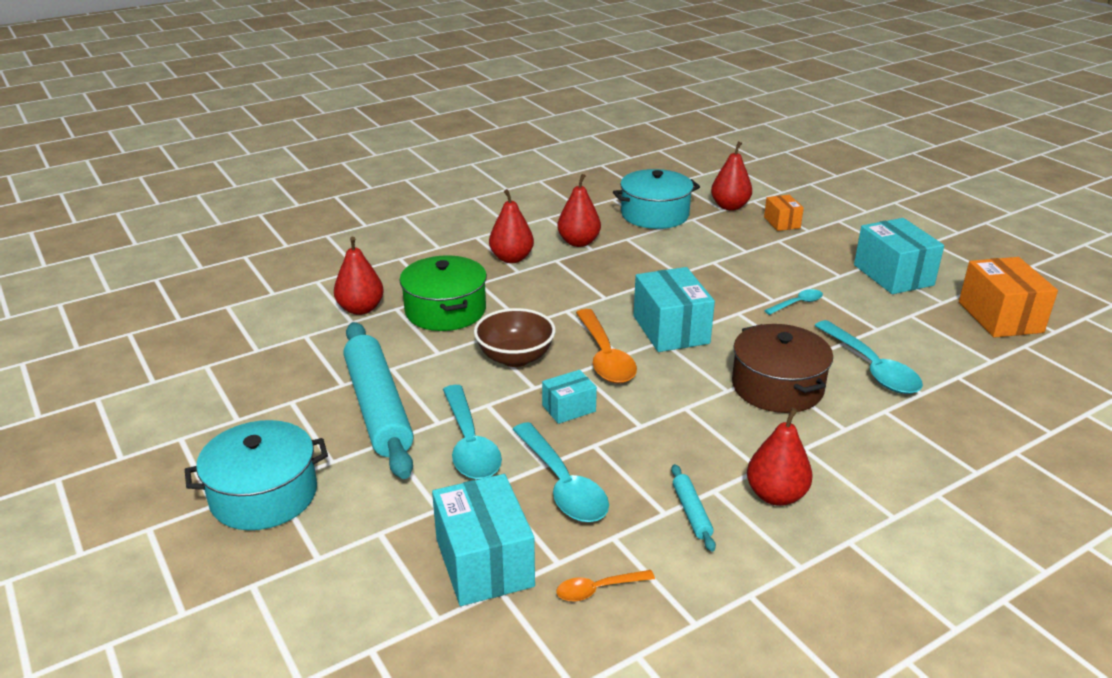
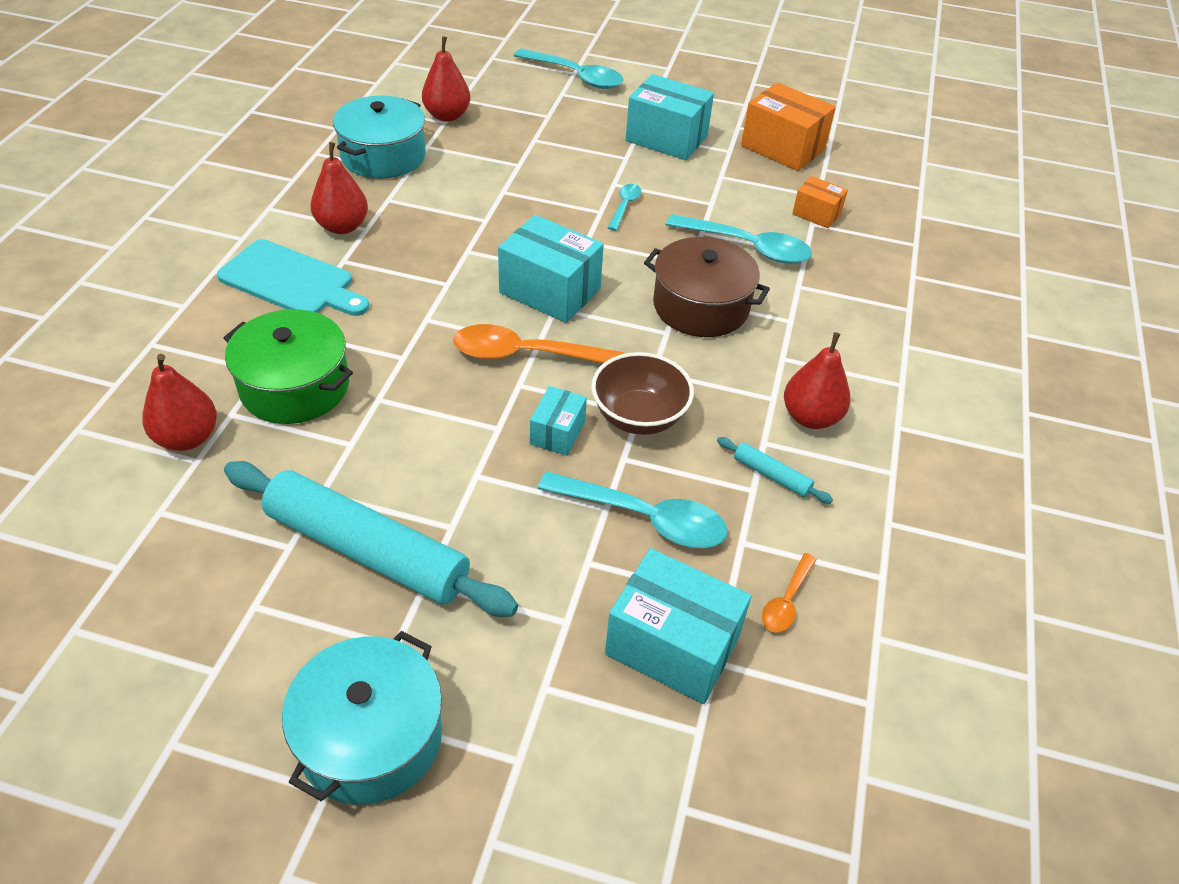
camera: 45 degrees left, 15 degrees up
(470, 444) = (513, 531): turquoise spoon -> turquoise spoon (576, 76)
(511, 258) = (291, 281): red pear -> turquoise cutting board
(515, 357) = (440, 404): brown bowl -> brown bowl (639, 417)
(605, 357) = (525, 354): orange spoon -> orange spoon turned 150 degrees clockwise
(782, 222) = (515, 116): orange box -> orange box (816, 214)

